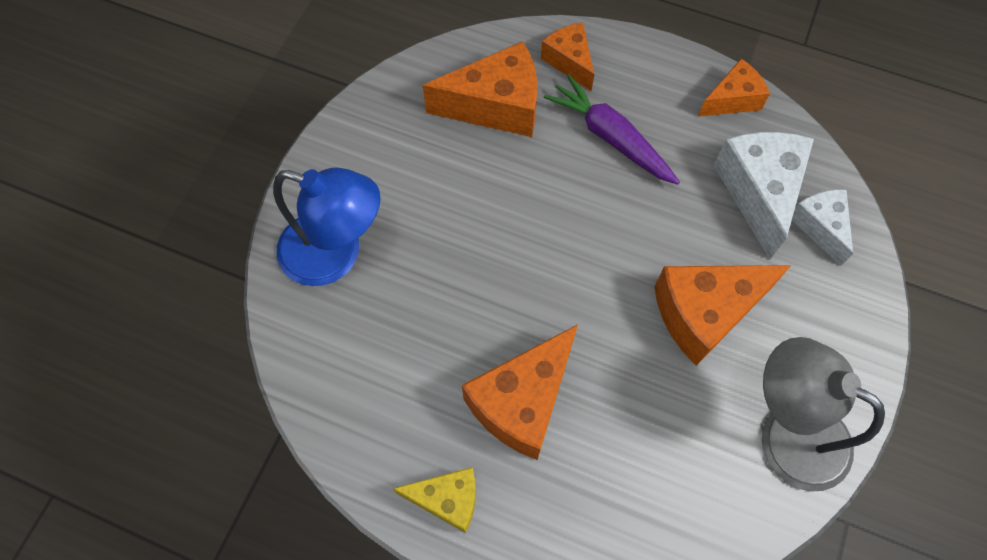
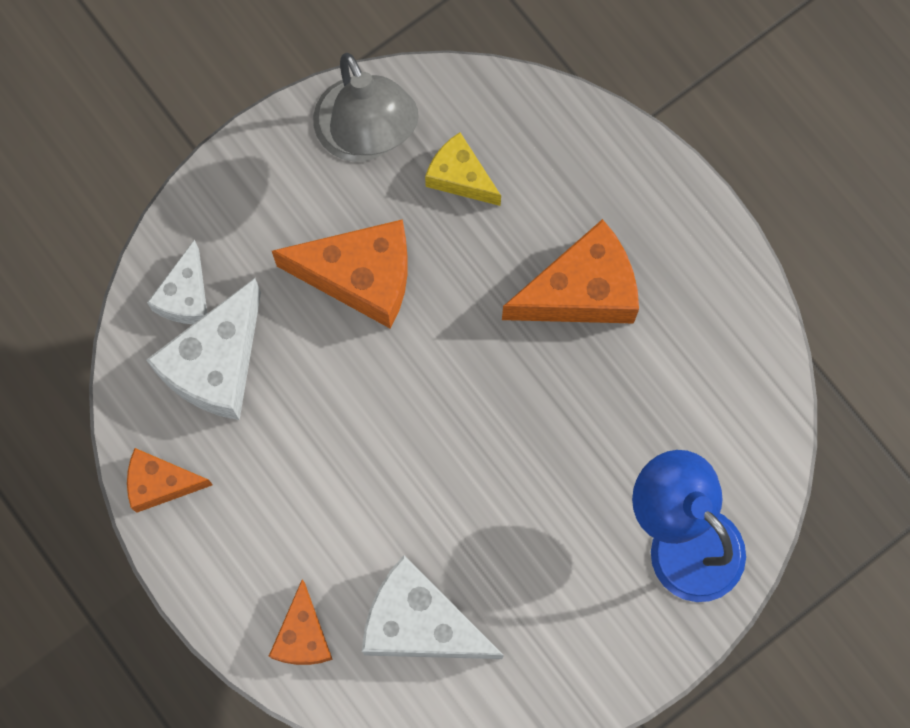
camera: 150 degrees left, 10 degrees up
(447, 499) = (694, 246): yellow cheese -> yellow cheese (460, 177)
(496, 106) = (420, 623): orange cheese -> white cheese
(611, 138) = (322, 512): purple carrot -> none

